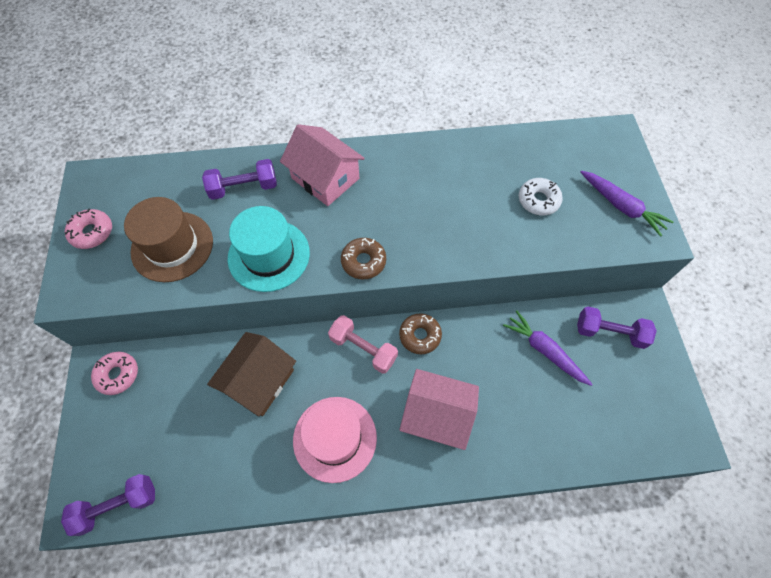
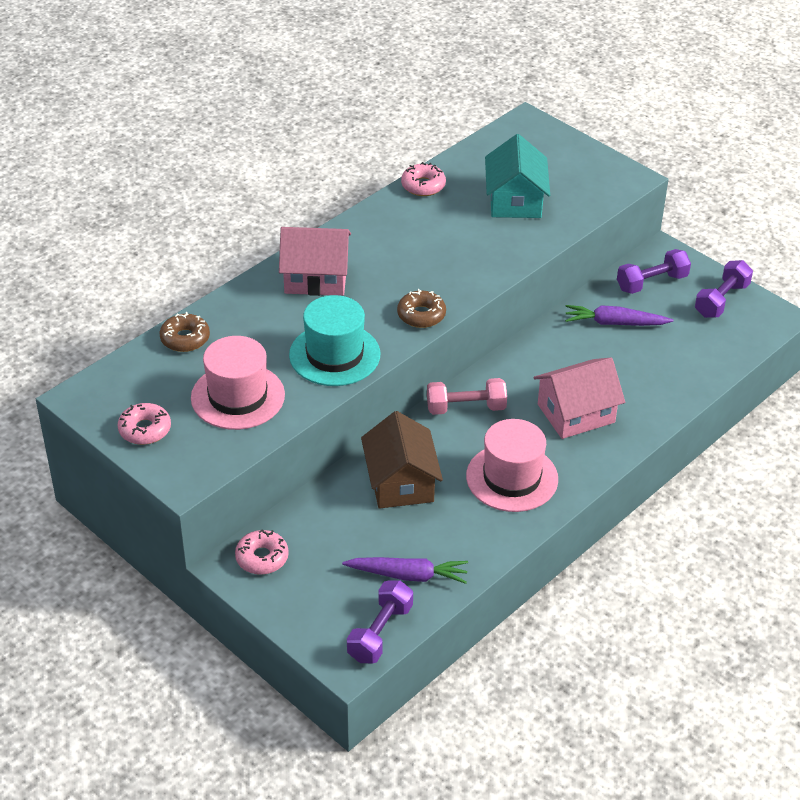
camera: 40 degrees left, 20 degrees down
(172, 246) = (238, 396): brown hat -> pink hat
(244, 188) = (249, 323): purple dumbbell -> purple dumbbell (721, 300)
(420, 336) = (504, 371): brown donut -> brown donut (185, 338)
(479, 144) = (423, 185): none -> pink donut
(538, 200) = (515, 200): white donut -> turquoise house
(621, 206) = (583, 172): purple carrot -> purple carrot (408, 575)

